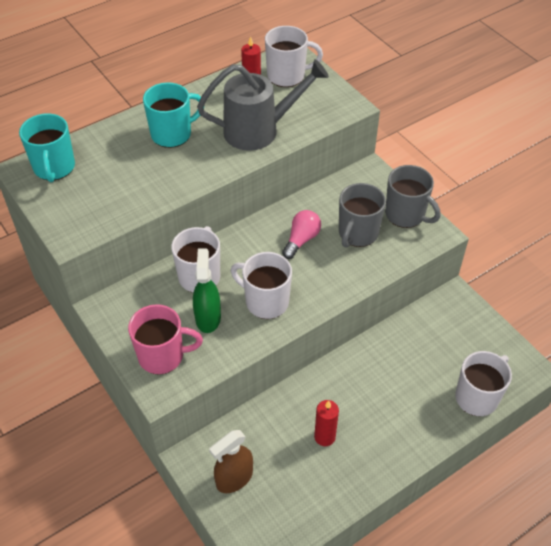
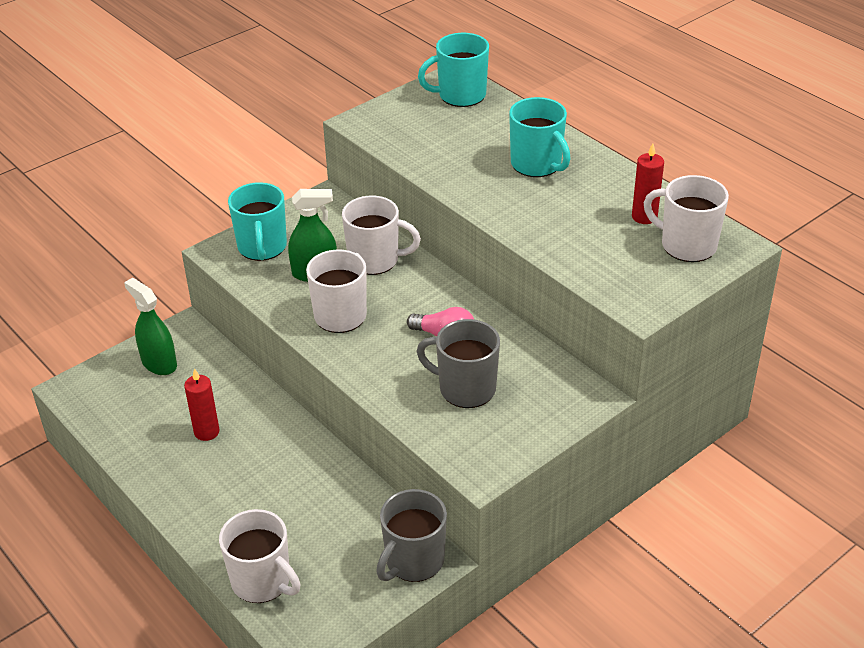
camera: 85 degrees right, 10 degrees down
(162, 356) = (262, 247): pink mug -> turquoise mug
(234, 478) = (159, 363): brown spray bottle -> green spray bottle
(259, 130) = (563, 231): grey watering can -> none
(287, 76) = (687, 245): white mug -> white mug turned 135 degrees clockwise
(406, 215) = (511, 437): grey mug -> grey mug (413, 561)

